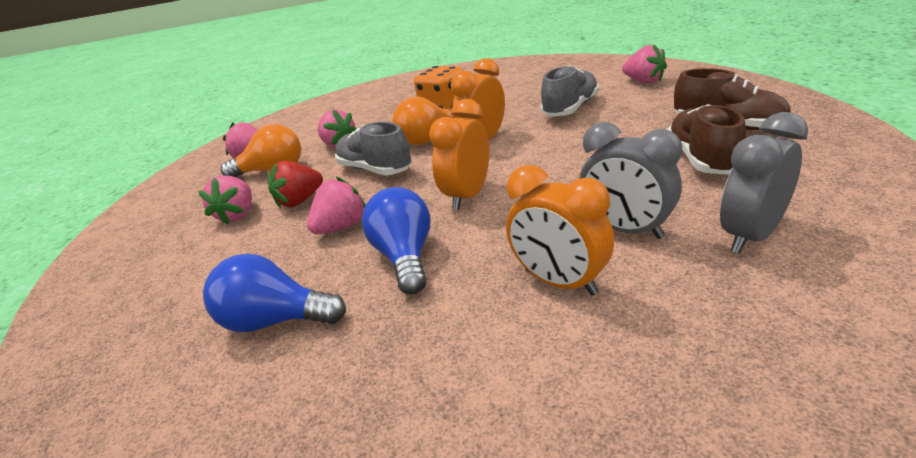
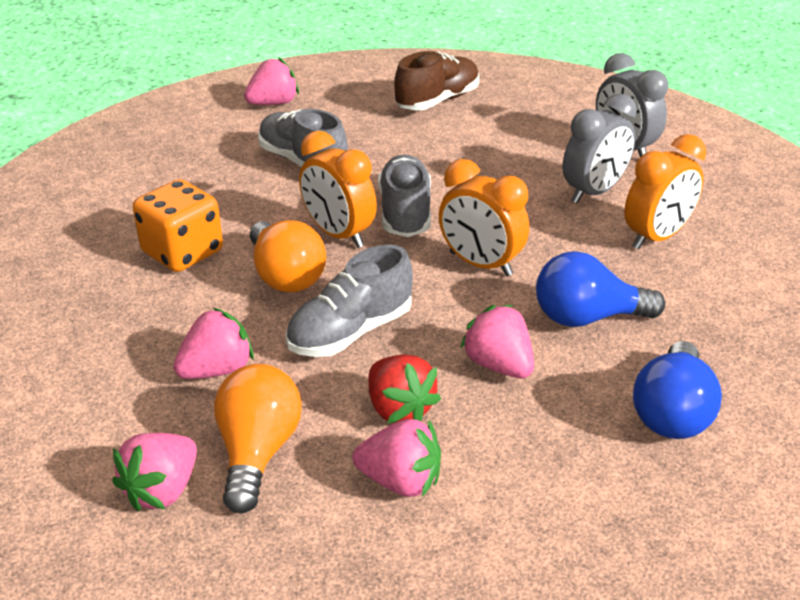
camera: 85 degrees left, 5 degrees up
(524, 154) = (405, 213): none -> grey shoe
(701, 159) = (494, 130): brown shoe -> none

